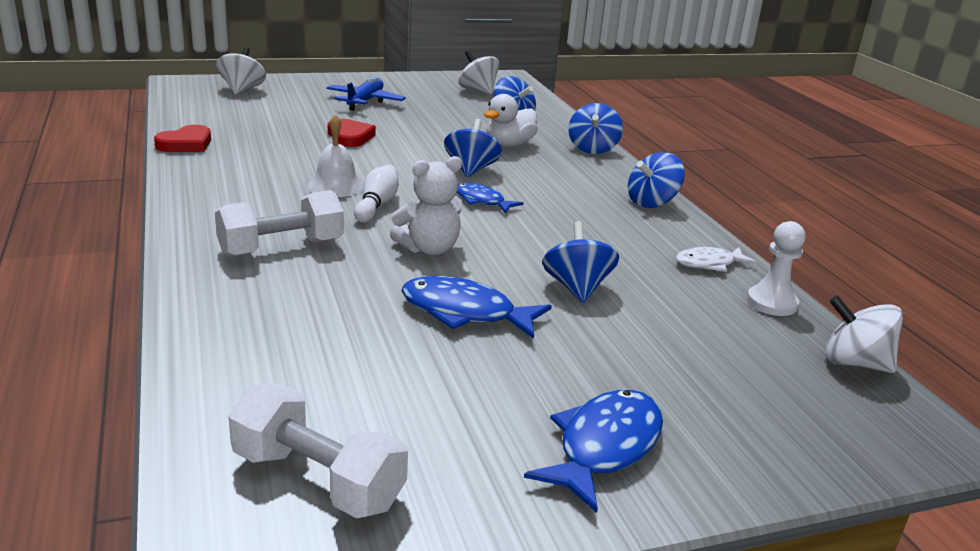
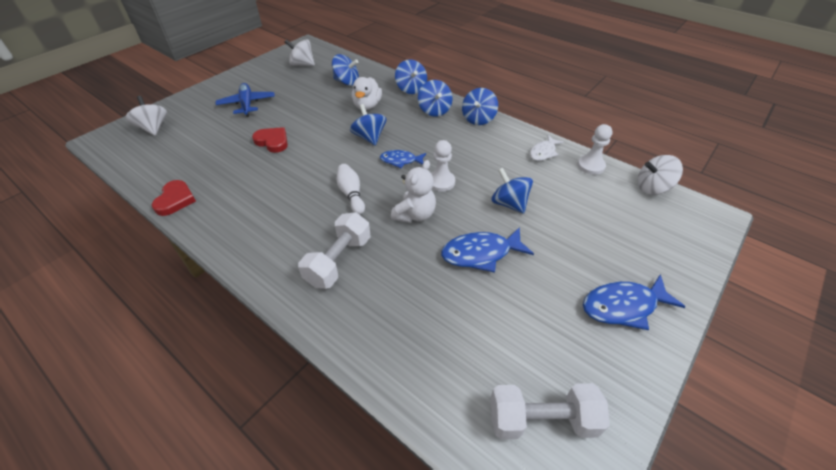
camera: 30 degrees left, 20 degrees up
(336, 186) = (311, 190): white bell -> none
(508, 236) = (441, 182): none -> white pawn
(597, 176) = (434, 110): none -> blue spinning top
(604, 447) = (623, 306): blue fish -> blue fish turned 105 degrees counterclockwise

